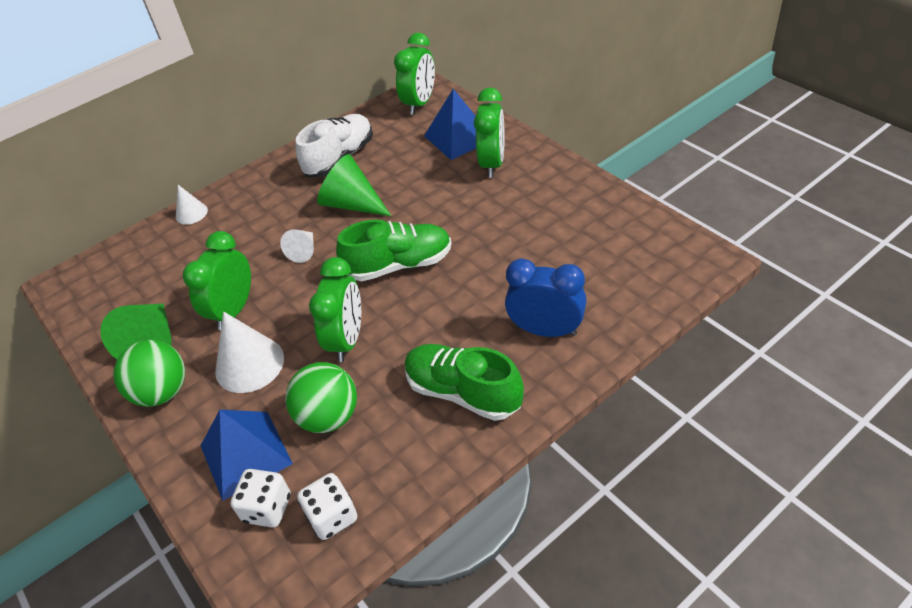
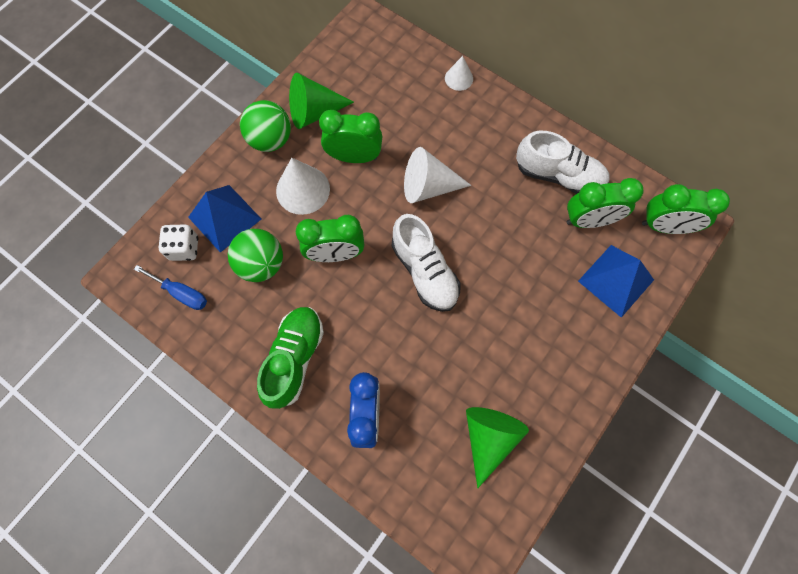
camera: 70 degrees right, 25 degrees up
(304, 251) = (428, 186): white cone -> white cone, size x1.76
(332, 517) = (181, 293): white dice -> blue screwdriver
(352, 204) = (495, 208): green cone -> green cone (488, 438)
(399, 265) = (424, 271): green shoe -> white shoe
(492, 164) = (580, 323): green clock -> green clock (589, 220)

